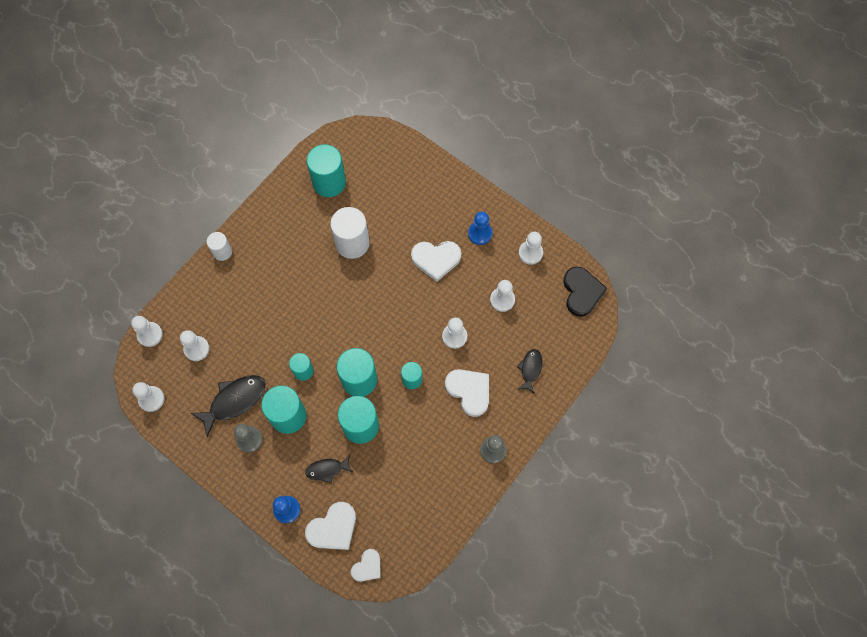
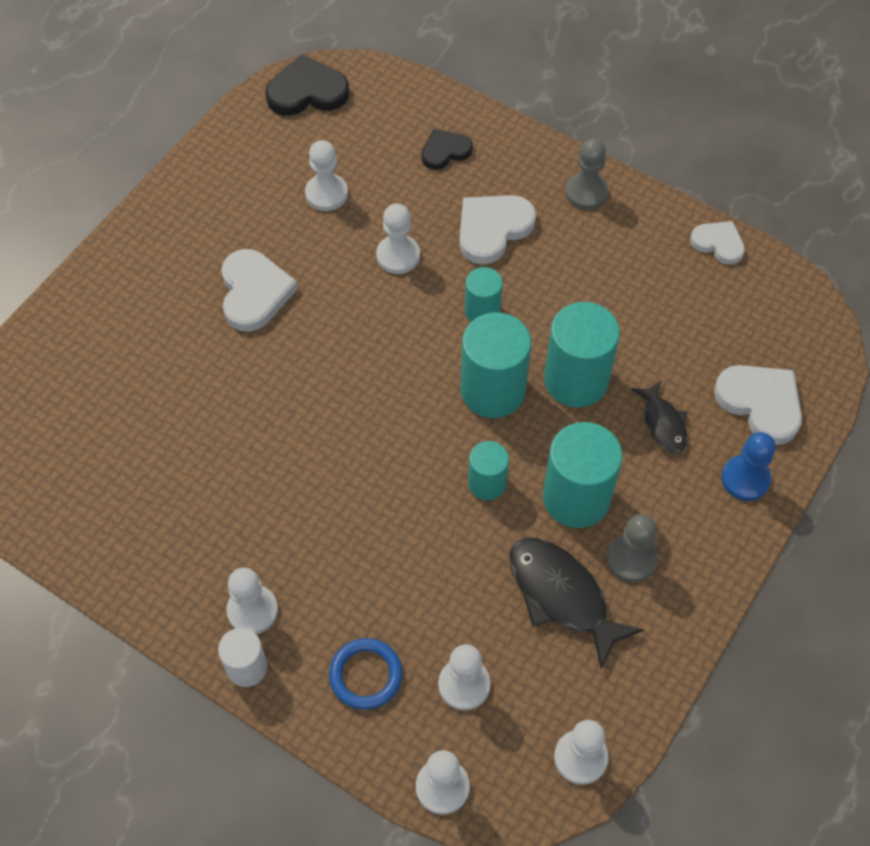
camera: 95 degrees left, 10 degrees down
(209, 304) = (366, 675): none -> blue ring
(329, 182) = (91, 483): turquoise cylinder -> none
(352, 243) = (224, 428): white cylinder -> none
(367, 567) = (810, 347): white heart -> white heart (718, 243)
(480, 233) = (203, 231): blue pawn -> none
(530, 253) = (239, 160): white pawn -> white pawn (252, 610)
(530, 369) = (445, 151): black fish -> black heart

